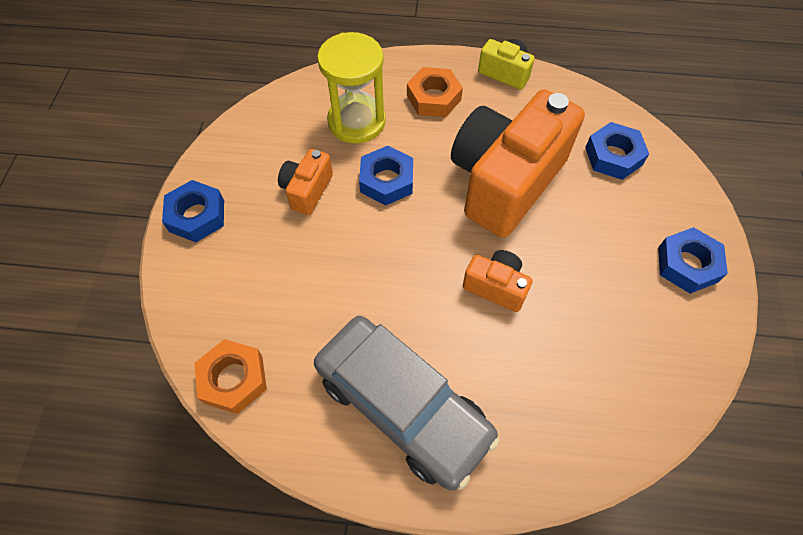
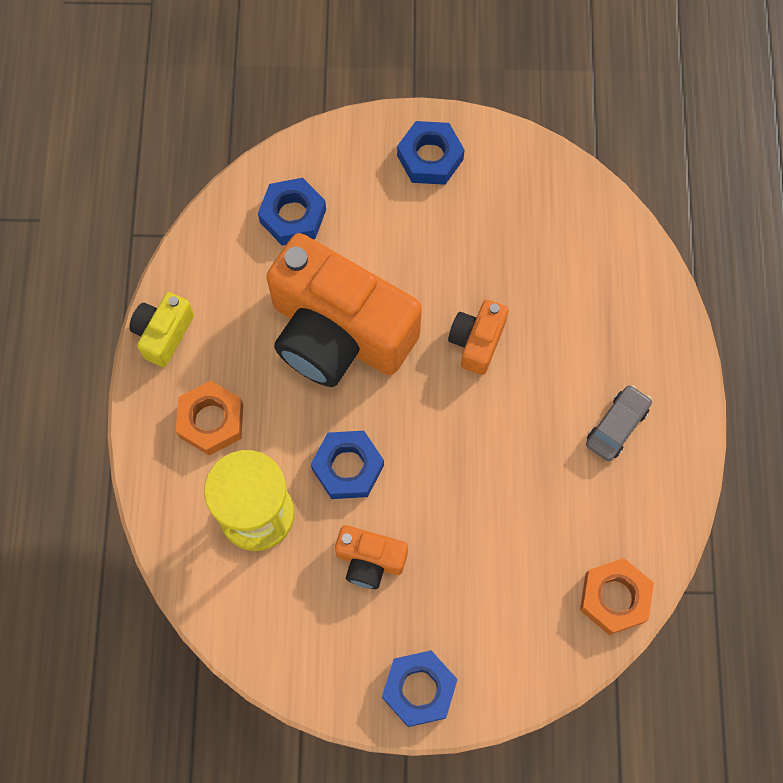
camera: 95 degrees left, 10 degrees up
(403, 406) = (617, 426): grey car -> grey car, size x0.43

